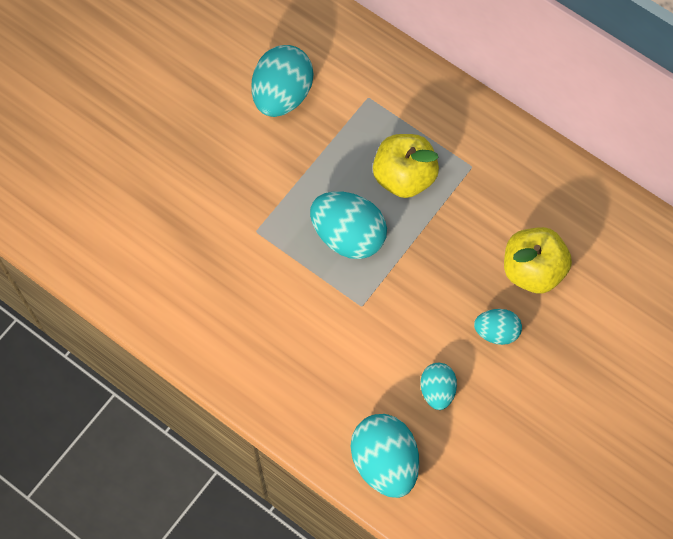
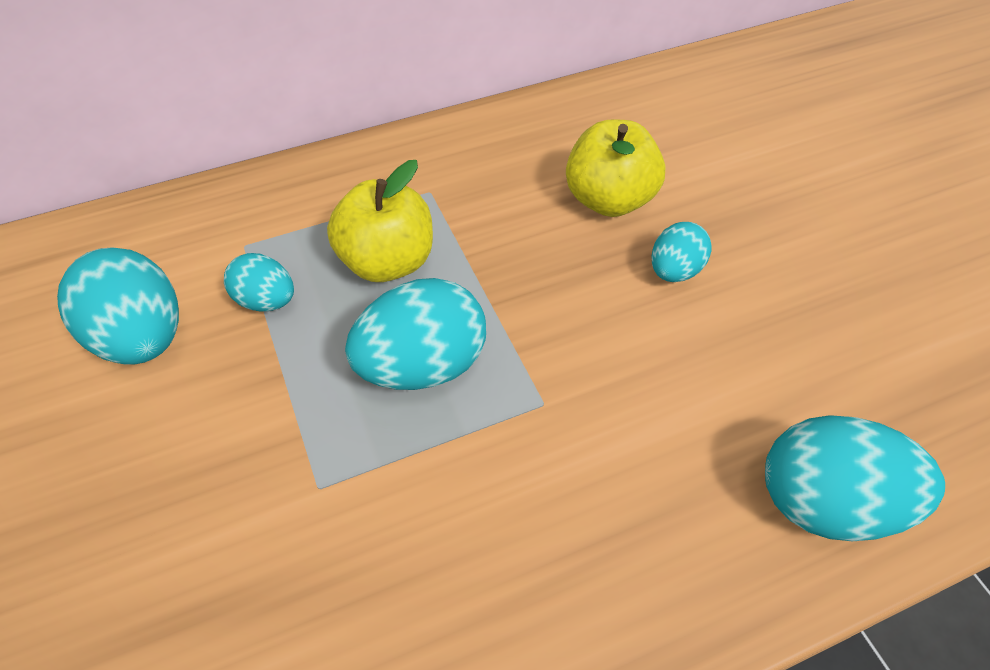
camera: 60 degrees left, 15 degrees down
(437, 391) = (731, 375): turquoise egg -> turquoise egg (266, 301)

